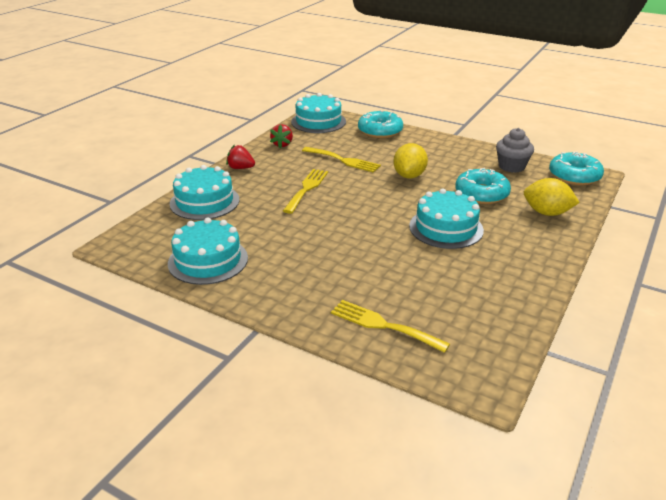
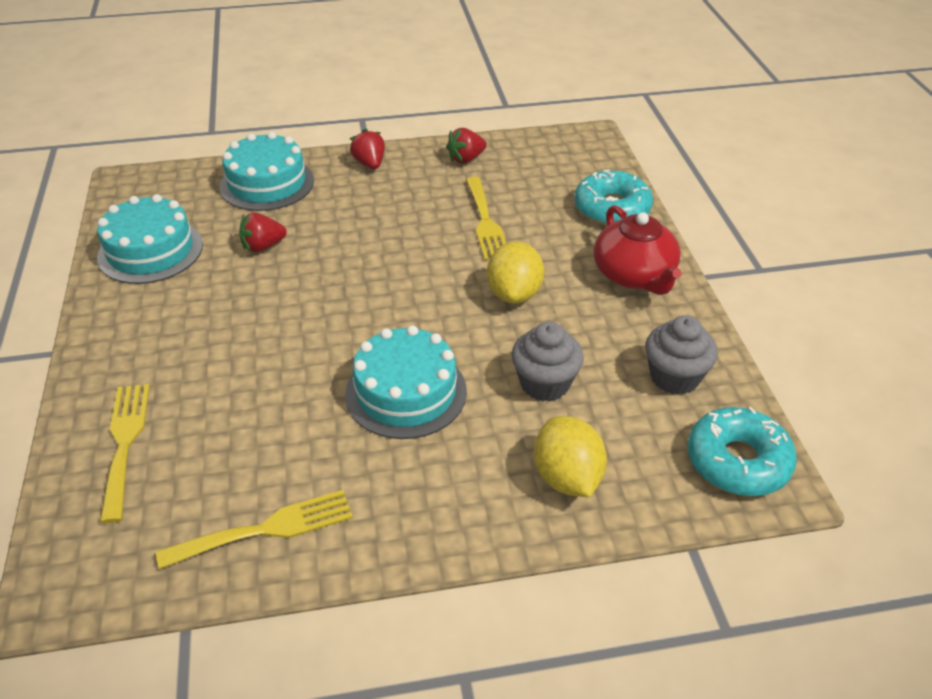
camera: 50 degrees right, 10 degrees up
(265, 223) = (263, 246): none -> red strawberry
(307, 189) = (377, 232): yellow fork -> yellow fork (266, 529)
(318, 121) = (566, 151): turquoise cake -> none
(409, 176) = (514, 294): yellow lemon -> yellow lemon turned 60 degrees counterclockwise
(435, 146) = (634, 275): none -> red teapot
(481, 194) = (545, 383): turquoise donut -> grey cupcake

